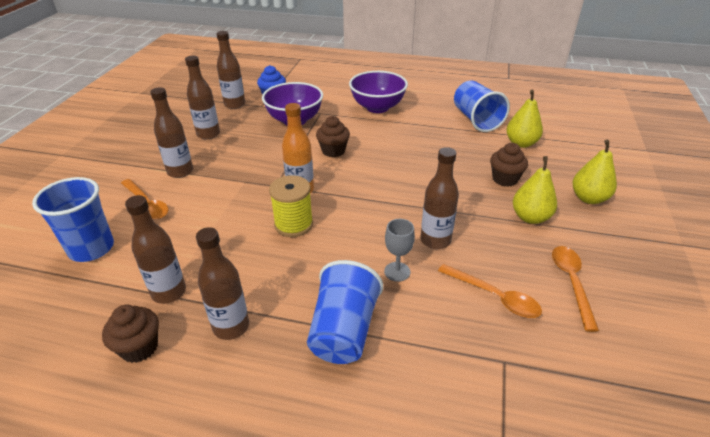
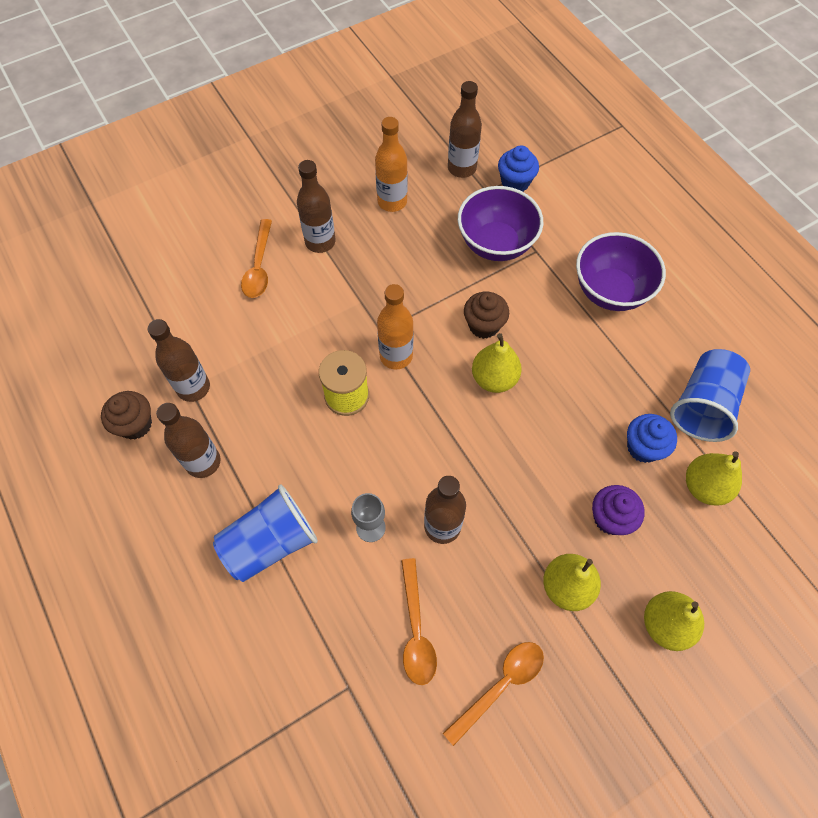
camera: 45 degrees right, 25 degrees up
(91, 248) = (182, 289): blue cup -> none
(208, 134) = (392, 202): brown bottle -> orange bottle
(369, 166) = (494, 378): none -> yellow pear
(476, 147) = (643, 447): none -> blue cupcake
(505, 179) = (610, 518): brown cupcake -> purple cupcake

